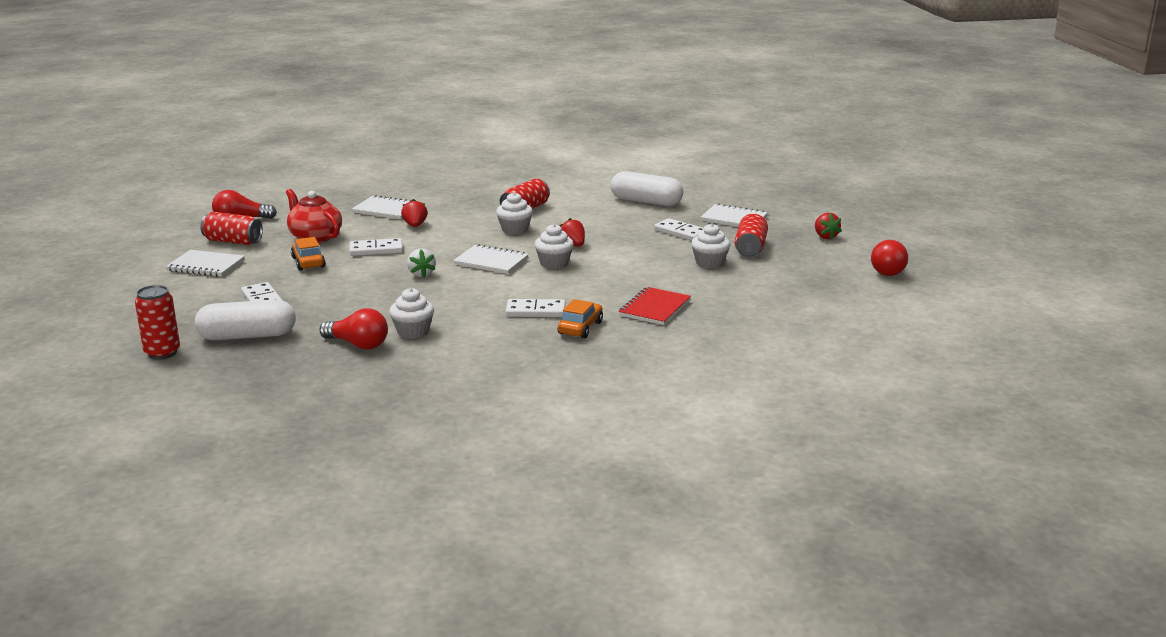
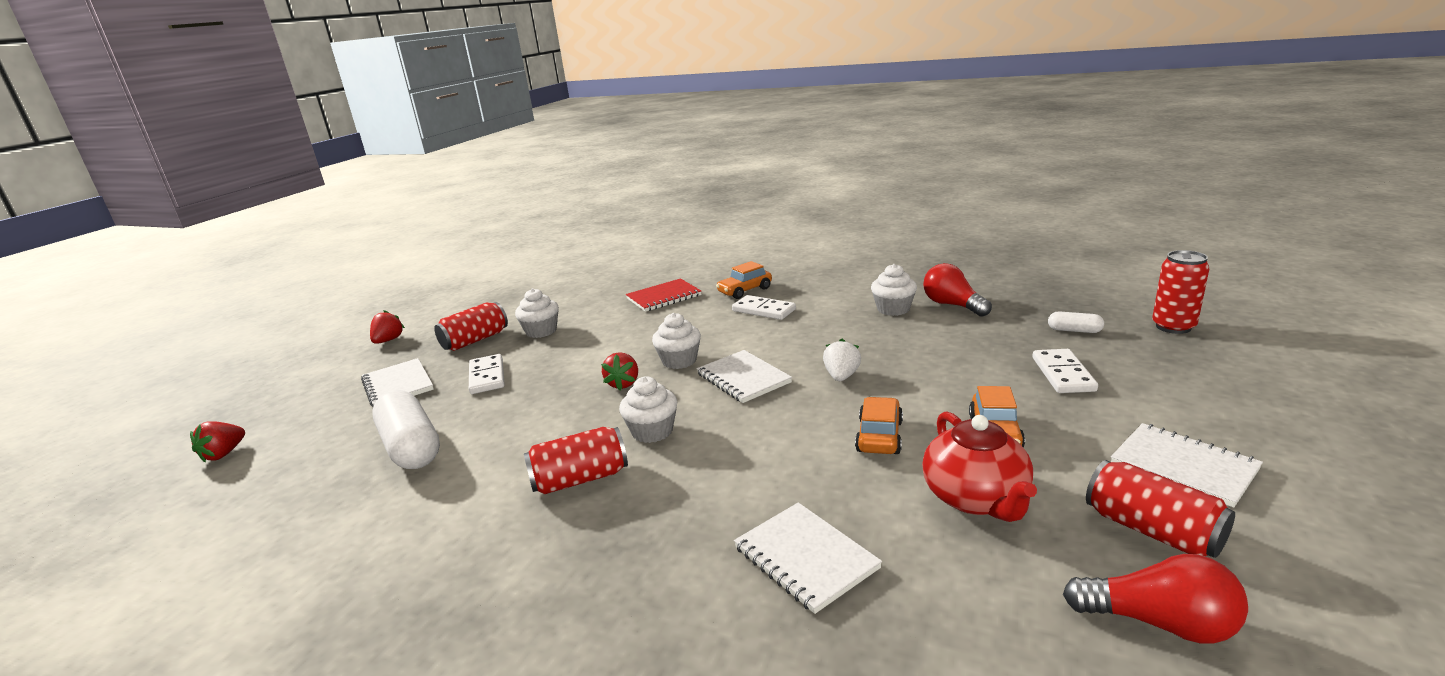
camera: 145 degrees left, 0 degrees up
(247, 336) = (1074, 330): white capsule -> white capsule, size x0.46
(376, 250) = (879, 436): white domino -> orange car
(415, 225) = (785, 484): red strawberry -> red strawberry (224, 454)
(886, 270) = (437, 299): red light bulb -> none

